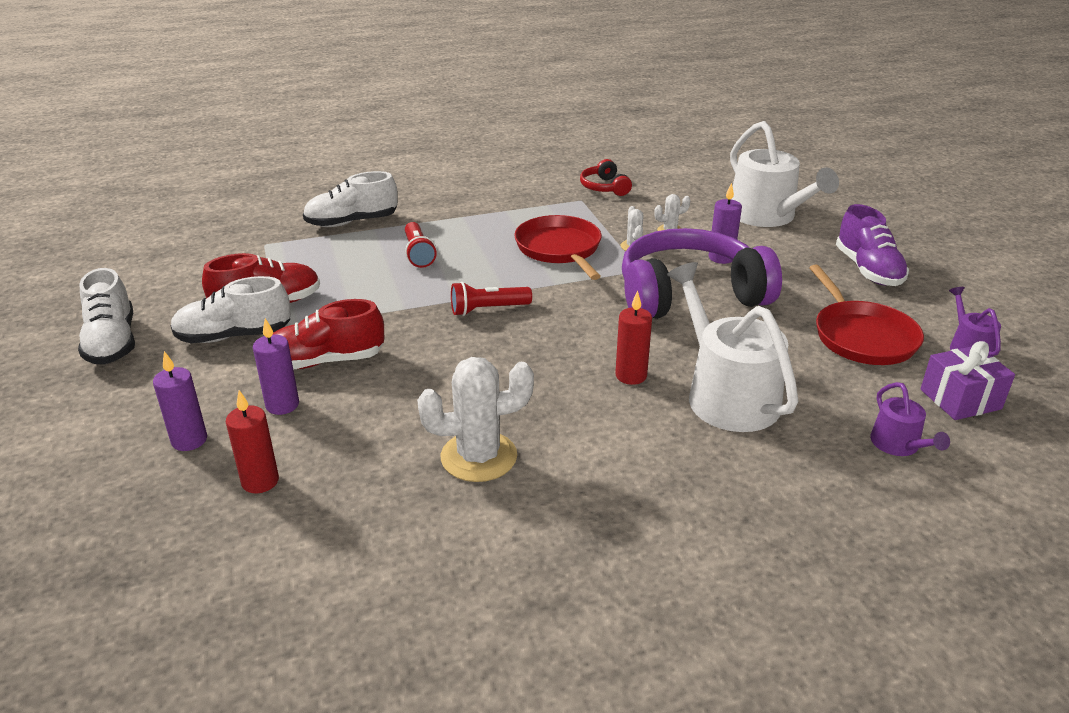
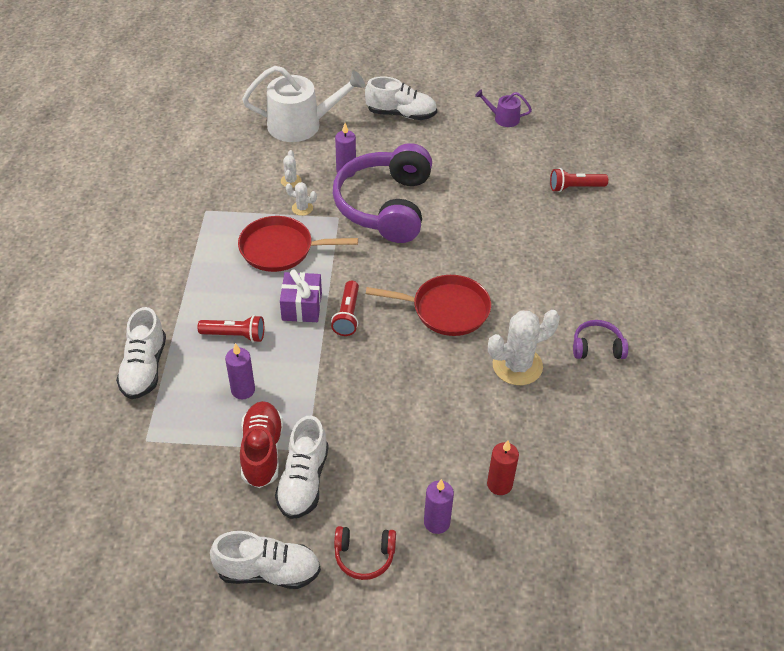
camera: 70 degrees left, 15 degrees up
(282, 405) = (416, 460): purple candle -> purple candle (243, 390)
(325, 361) = (370, 426): red shoe -> none
(479, 457) = (517, 366): white cactus -> white cactus turned 60 degrees clockwise
(562, 533) = (597, 347): none -> purple headphones
(604, 187) = (193, 189): red headphones -> red headphones (364, 556)
(631, 376) = (465, 268): red candle -> none
(726, 395) = (504, 234): white watering can -> none
(862, 336) = (472, 153): red pan -> red pan (446, 309)
(868, 270) = (401, 114): purple shoe -> white shoe
(898, 445) = (575, 187): purple watering can -> red flashlight
(960, 399) = (547, 146): purple gift -> purple gift (302, 307)

